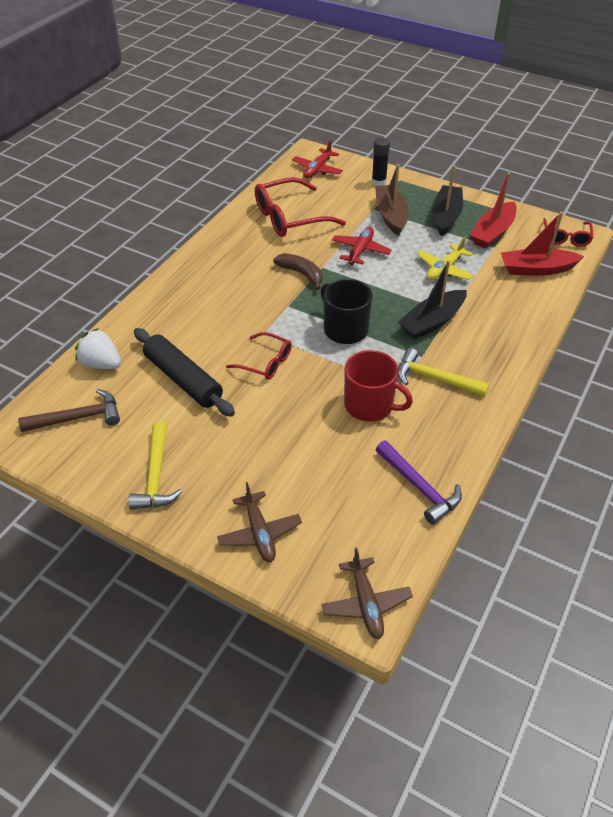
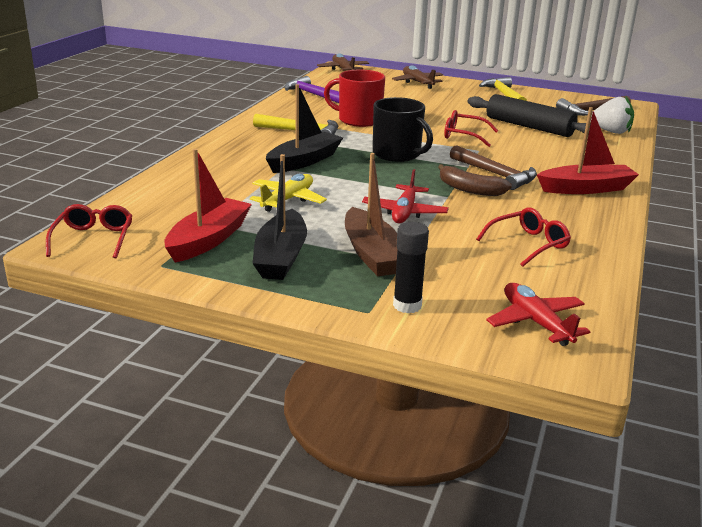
camera: 170 degrees right, 20 degrees down
(270, 293) = (495, 174): none -> brown hammer
(290, 217) = (528, 244): red glasses -> red glasses, size x0.58
(317, 169) = (536, 322): red plane -> red plane turned 45 degrees counterclockwise
(536, 269) = (161, 204): red boat -> red boat (586, 189)

